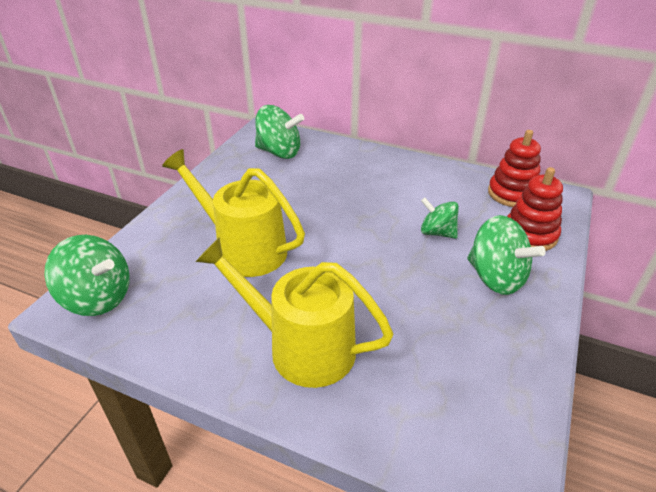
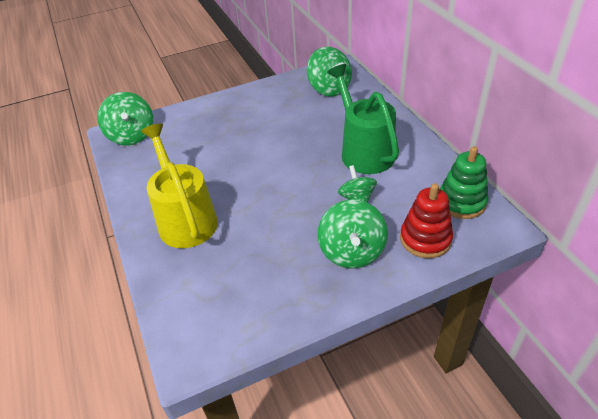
camera: 45 degrees right, 5 degrees up
(243, 249) = (227, 145): yellow watering can -> none
(386, 191) = (363, 151): none -> green watering can
(512, 194) = (461, 202): red stacking toy -> green stacking toy

